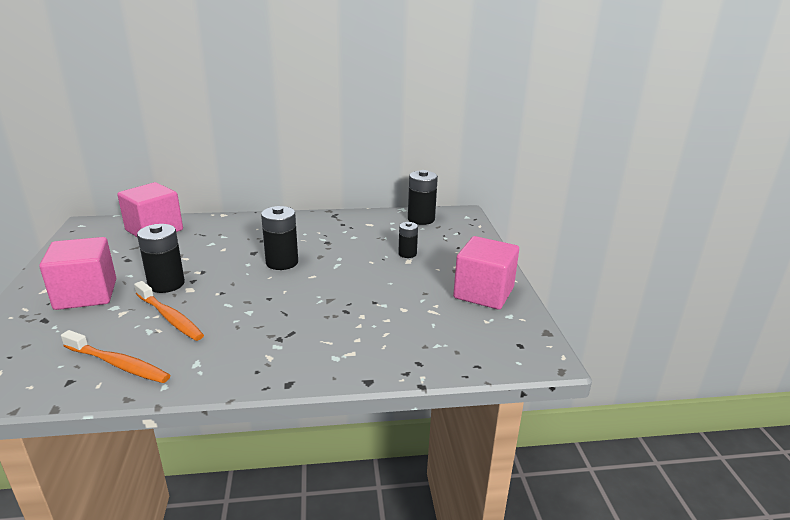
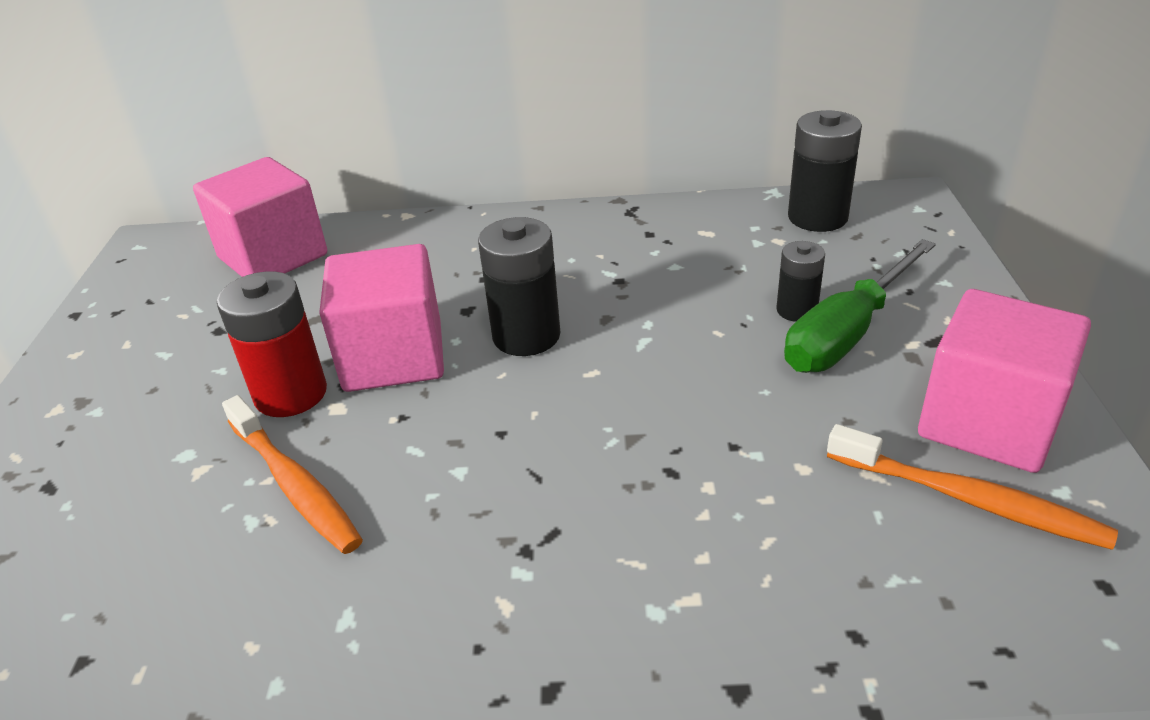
camera: 10 degrees right, 10 degrees up
(86, 294) = (133, 420): pink cube -> pink cube (393, 357)
(118, 364) = (182, 615): orange toothbrush -> orange toothbrush (967, 499)
(166, 284) = (291, 394): black battery -> red battery
(428, 262) = (847, 333): none -> green screwdriver

